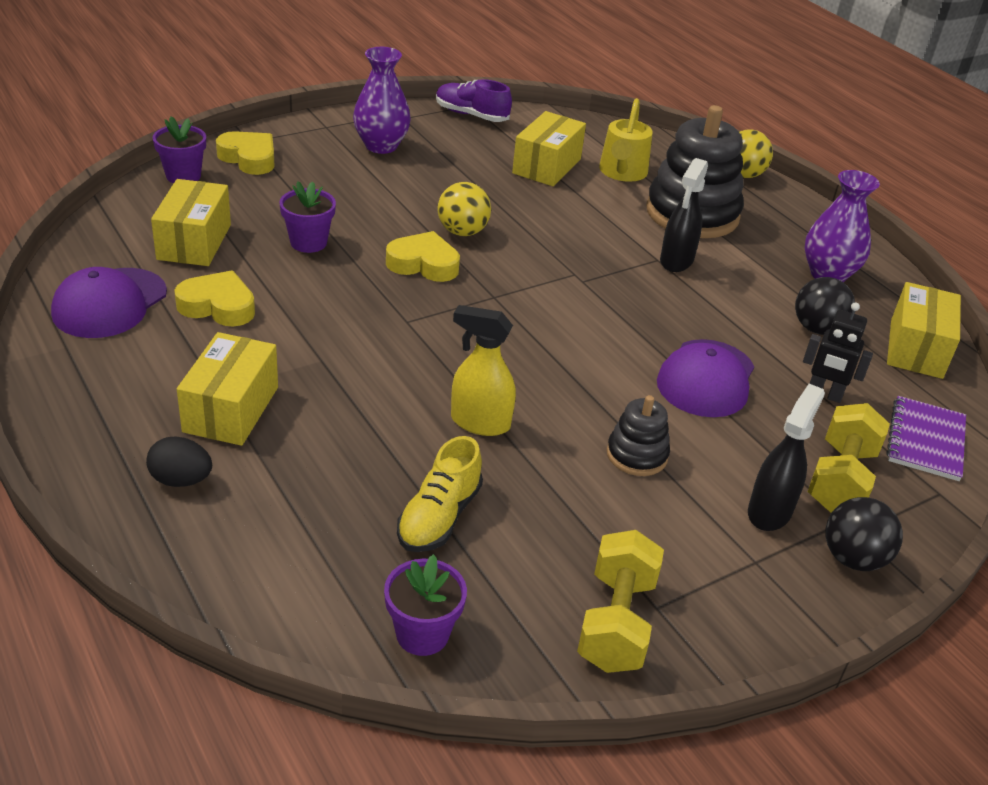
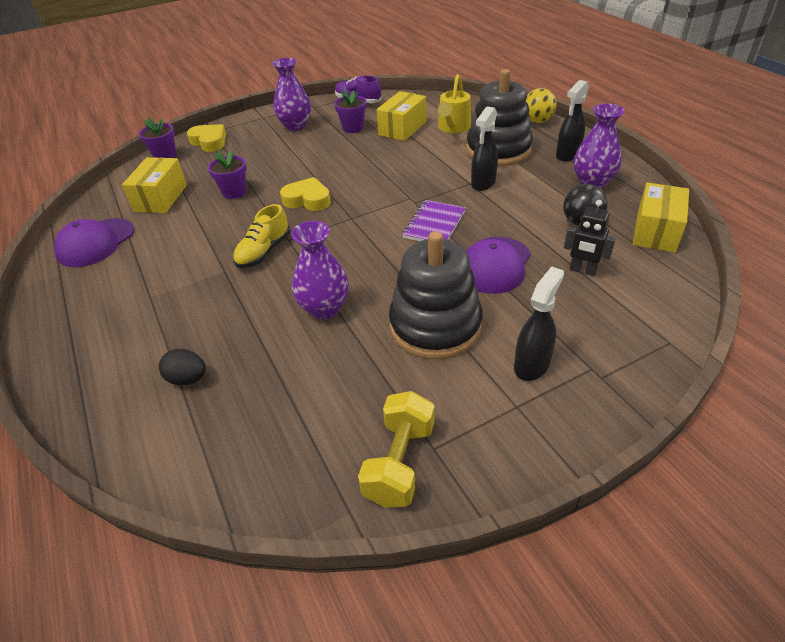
camera: 10 degrees right, 5 degrees up
(181, 480) = (107, 364): black egg -> black egg (188, 379)
(218, 306) = (165, 239): yellow heart -> none
(231, 409) = (155, 310): yellow box -> none
(422, 634) = (250, 478): purple flower pot -> purple flower pot (353, 128)
(439, 517) = (281, 382): yellow shoe -> yellow shoe (264, 252)
(462, 232) = (338, 176): yellow ball -> none
(479, 422) = (324, 309): yellow spray bottle -> purple vase
(637, 455) = (435, 326): black stacking toy -> black stacking toy, size x2.02
(790, 230) = (567, 155): none -> black spray bottle
(840, 479) = (590, 336): yellow dumbbell -> none
(853, 558) = (595, 400): black ball -> none
(925, 440) = (660, 301): purple notebook -> purple notebook (434, 224)

